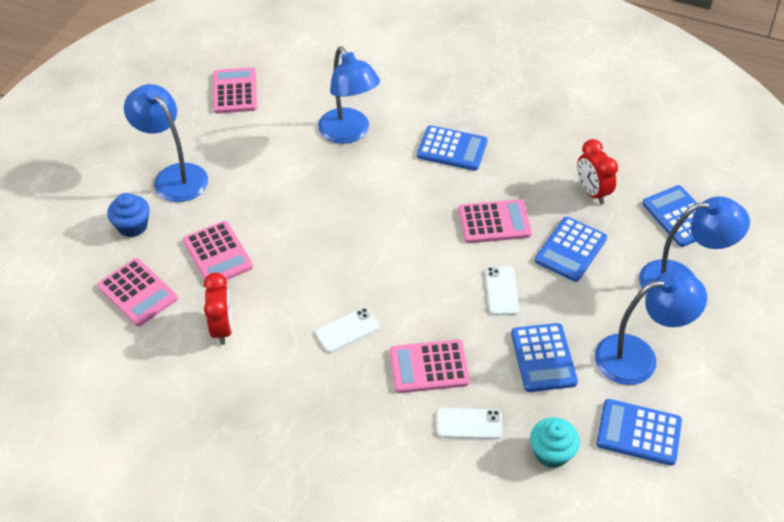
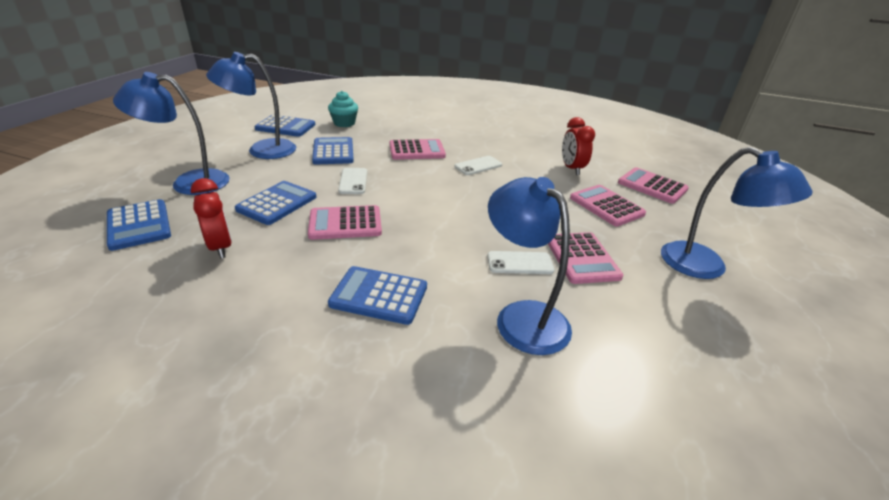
camera: 175 degrees right, 15 degrees down
(132, 226) = (702, 225): blue cupcake -> none
(235, 91) = (732, 387): pink calculator -> pink calculator (582, 258)
(469, 424) = (392, 132): white phone -> white phone (520, 263)

